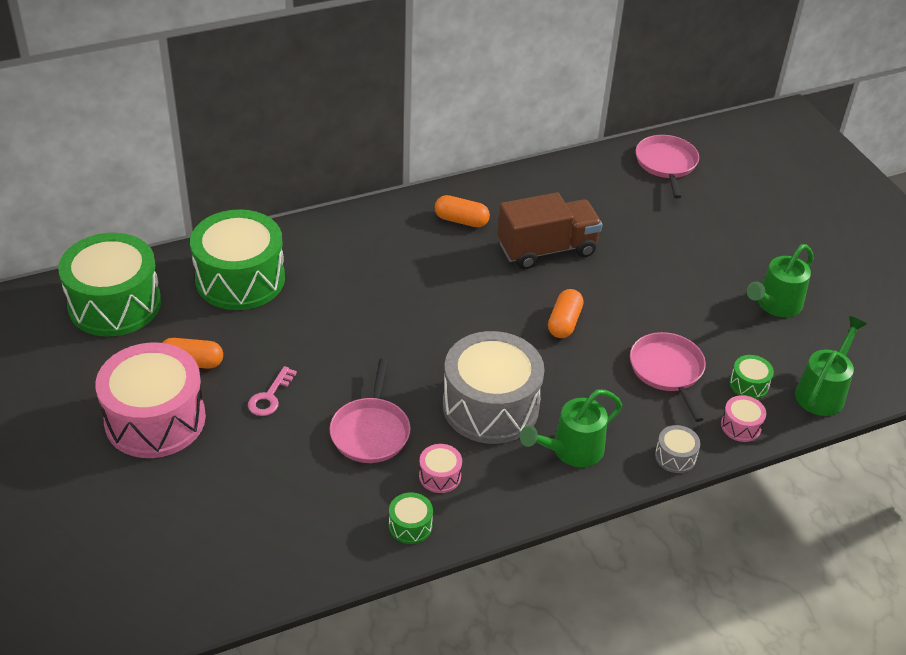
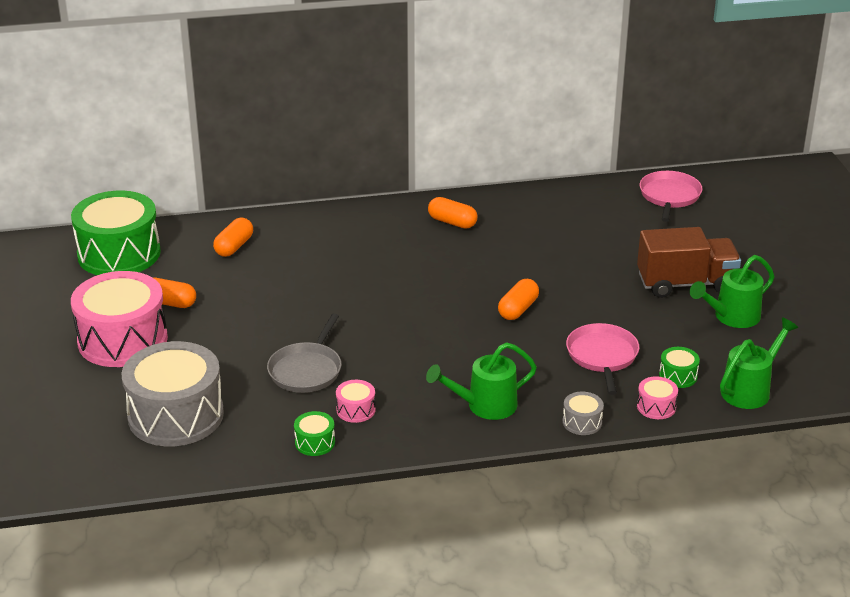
camera: 15 degrees right, 10 degrees down
(240, 279) = (234, 247): green drum -> orange capsule
(270, 396) = (227, 335): pink key -> none
(371, 431) = (306, 370): pink pan -> grey pan
(490, 406) = (423, 364): grey drum -> grey drum (176, 415)
(547, 249) = (524, 252): brown truck -> brown truck (685, 284)

